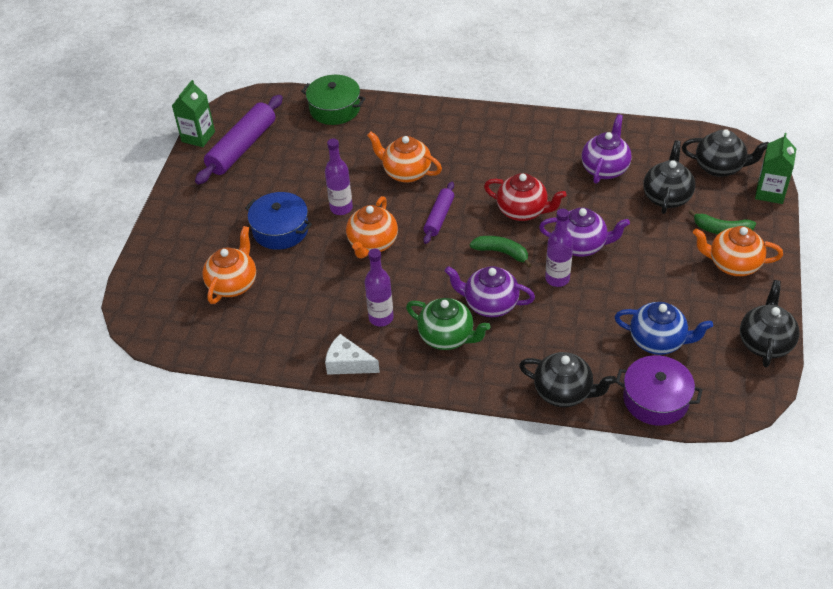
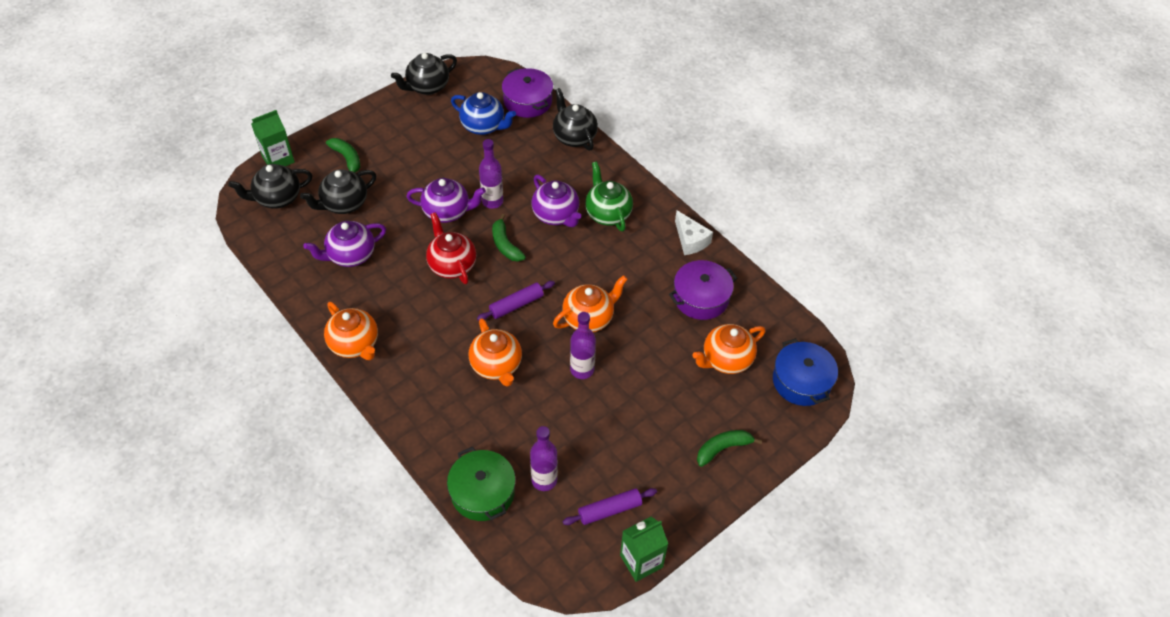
camera: 145 degrees left, 5 degrees up
(189, 225) = (723, 448): none -> green banana
(242, 147) = (609, 510): purple rolling pin -> purple rolling pin, size x0.57
(280, 230) = (649, 385): blue pot -> blue pot (801, 381)
(294, 318) = (701, 298): none -> purple pot
(381, 318) = (638, 256): purple bottle -> purple bottle (544, 480)
(581, 246) = (447, 212): purple teapot -> purple teapot turned 135 degrees clockwise
(658, 341) = (484, 126): blue teapot -> blue teapot turned 150 degrees clockwise
(720, 167) = (277, 198): black teapot -> black teapot turned 75 degrees counterclockwise
(733, 264) = (375, 135): orange teapot -> orange teapot (355, 344)

